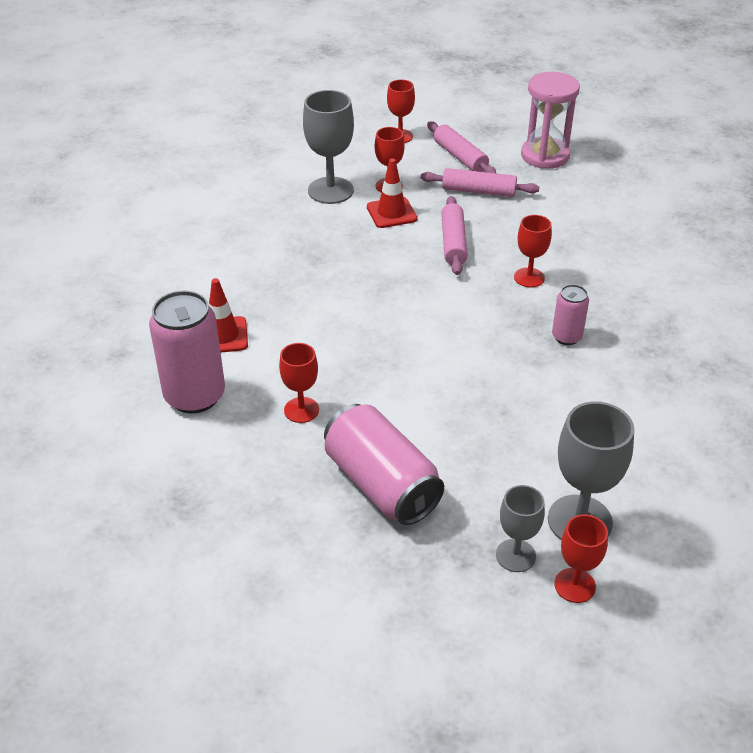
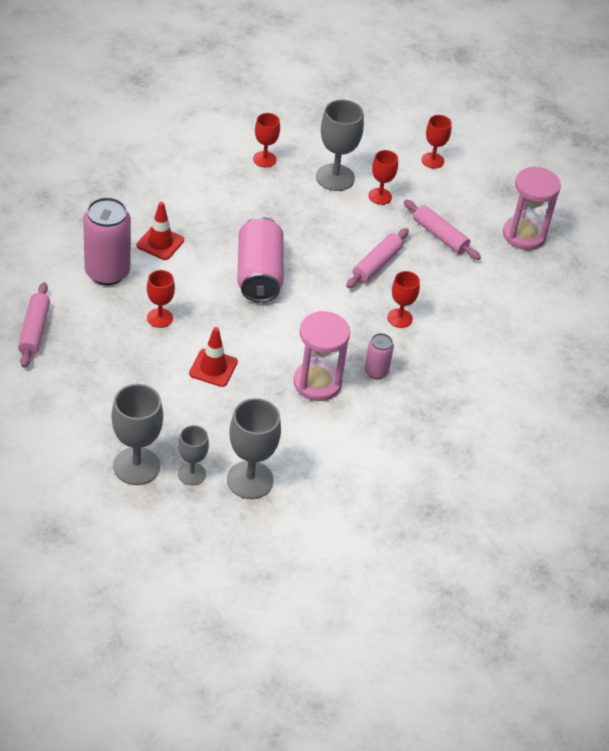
camera: 30 degrees right, 5 degrees up
(381, 484) = (160, 389): pink can -> pink can (259, 274)
(391, 213) = (359, 218): red traffic cone -> red traffic cone (213, 368)
(449, 588) = (136, 466): none -> grey goblet
(460, 157) = (458, 201): pink rolling pin -> pink rolling pin (34, 330)
(527, 380) = (317, 383): none -> pink hourglass
(574, 585) = (206, 509): red goblet -> red goblet (264, 159)

